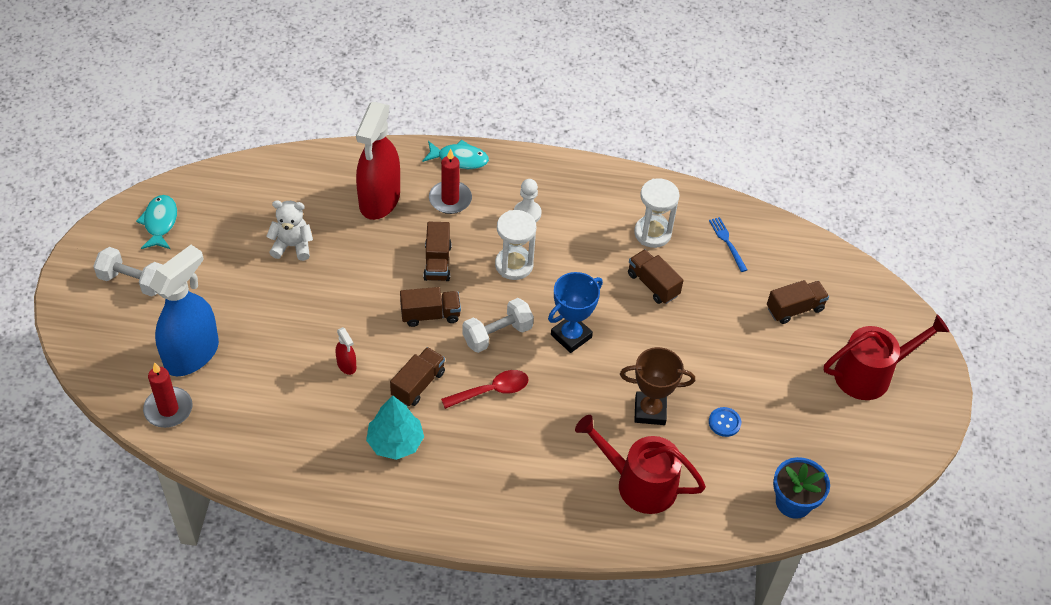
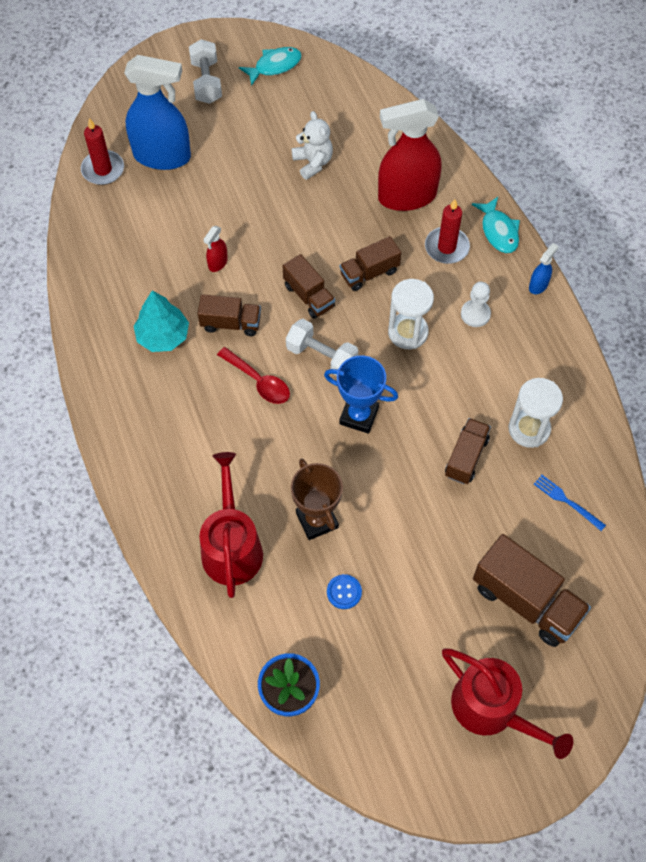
camera: 65 degrees right, 10 degrees up
(528, 161) = (538, 285): none -> blue spray bottle
(727, 242) = (567, 501): blue fork -> blue fork turned 90 degrees counterclockwise
(794, 309) = (526, 601): brown truck -> brown truck, size x1.64

